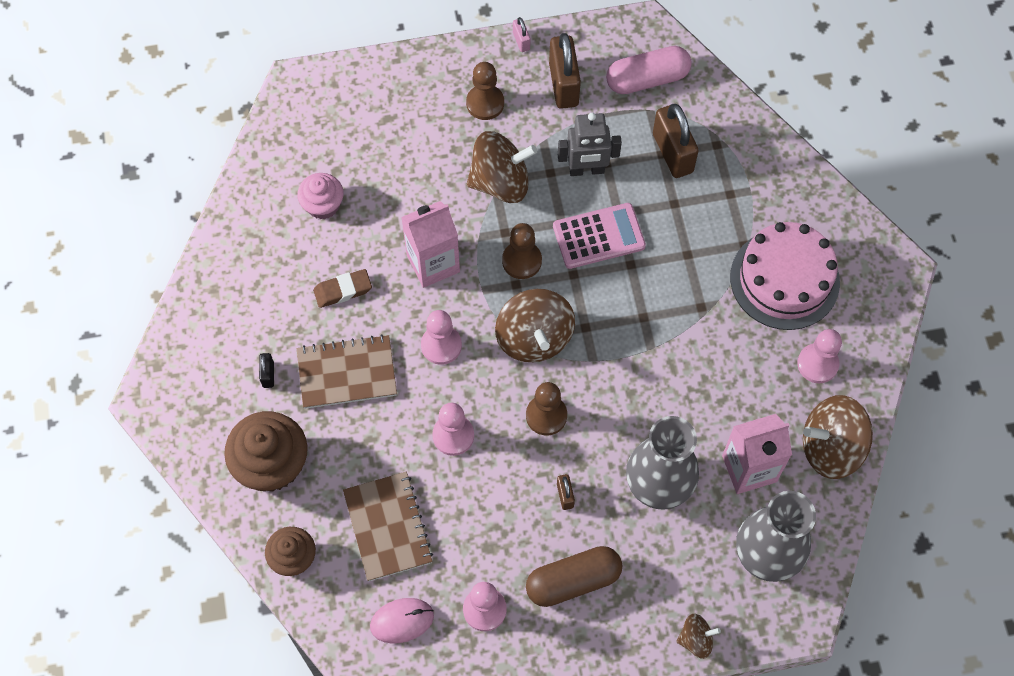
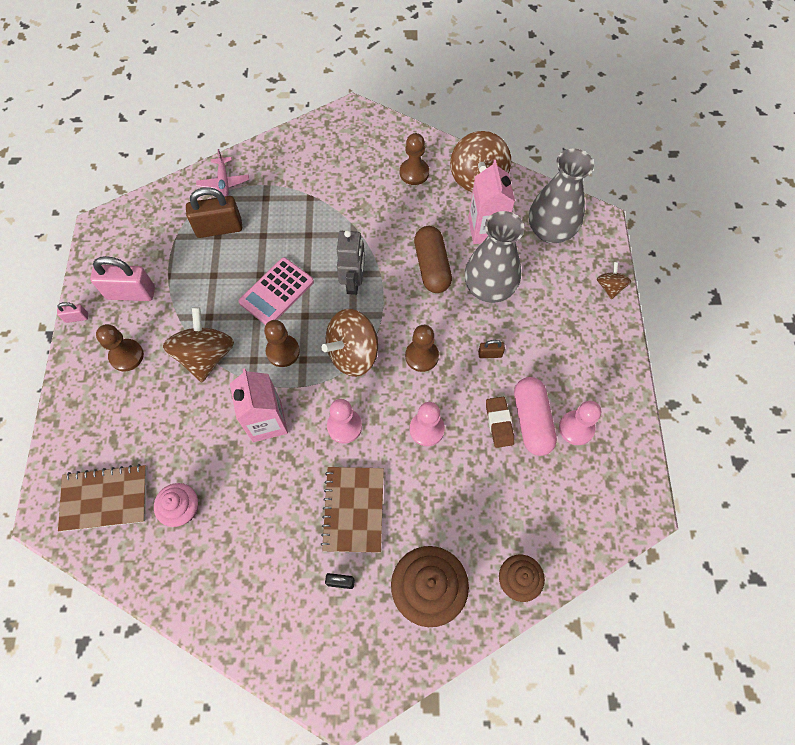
camera: 80 degrees left, 0 degrees up
(343, 290) = (273, 502): brown eraser -> brown eraser (499, 423)
(388, 527) = (499, 494): brown notebook -> brown notebook (105, 498)
(402, 621) = (581, 494): pink mouse -> none
(534, 337) = (353, 353): brown spinning top -> brown spinning top turned 150 degrees clockwise
(563, 85) = (131, 293): brown padlock -> pink padlock
(573, 581) = (559, 360): brown capsule -> brown capsule (432, 267)
(586, 170) = (215, 290): grey robot -> grey robot (353, 282)
(599, 236) = (276, 292): pink calculator -> pink calculator turned 135 degrees counterclockwise
(647, 79) = (148, 233): pink capsule -> pink capsule (531, 420)
(740, 141) = (224, 183): none -> pink plane
(784, 279) = (344, 178): pink cake -> none
(817, 364) = (414, 173): pink pawn -> brown pawn

